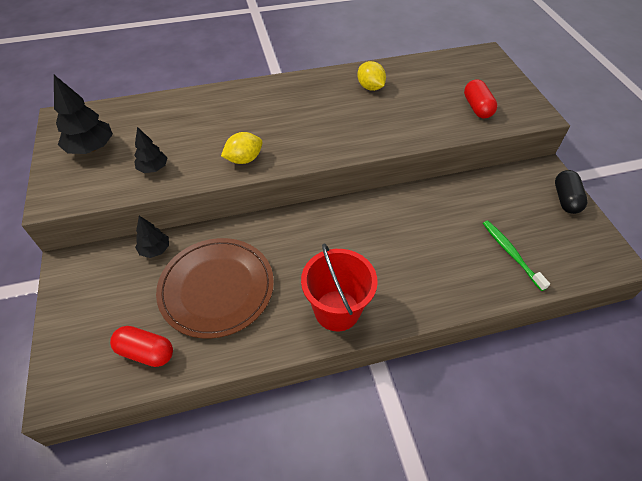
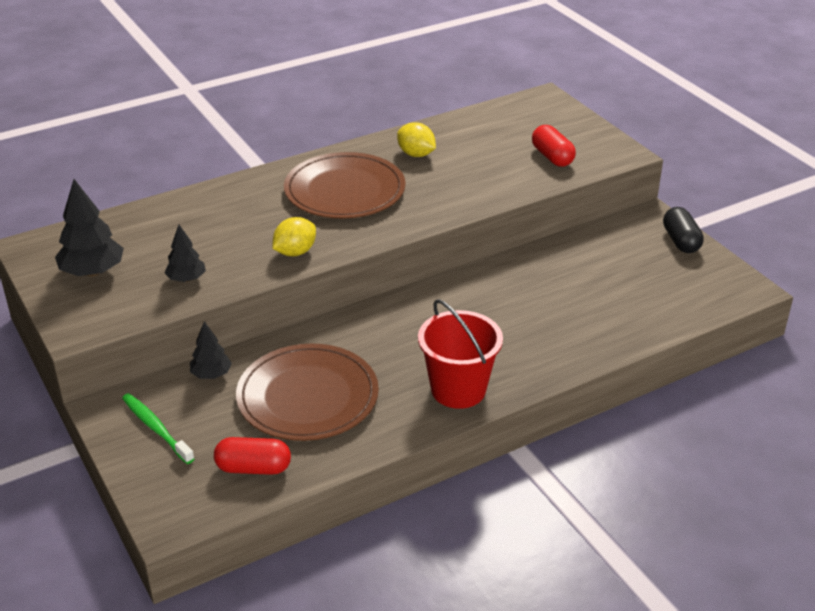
camera: 15 degrees left, 15 degrees down
(304, 110) = (344, 190): none -> brown plate
(511, 253) = (634, 303): green toothbrush -> green toothbrush (156, 428)

